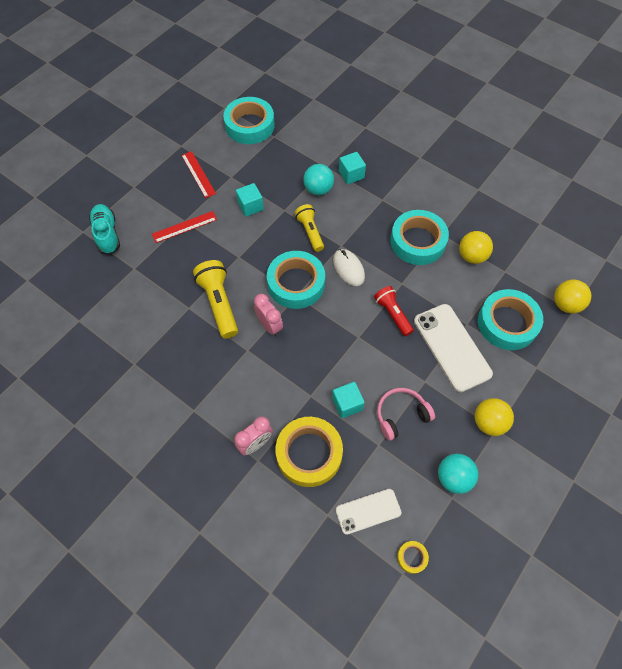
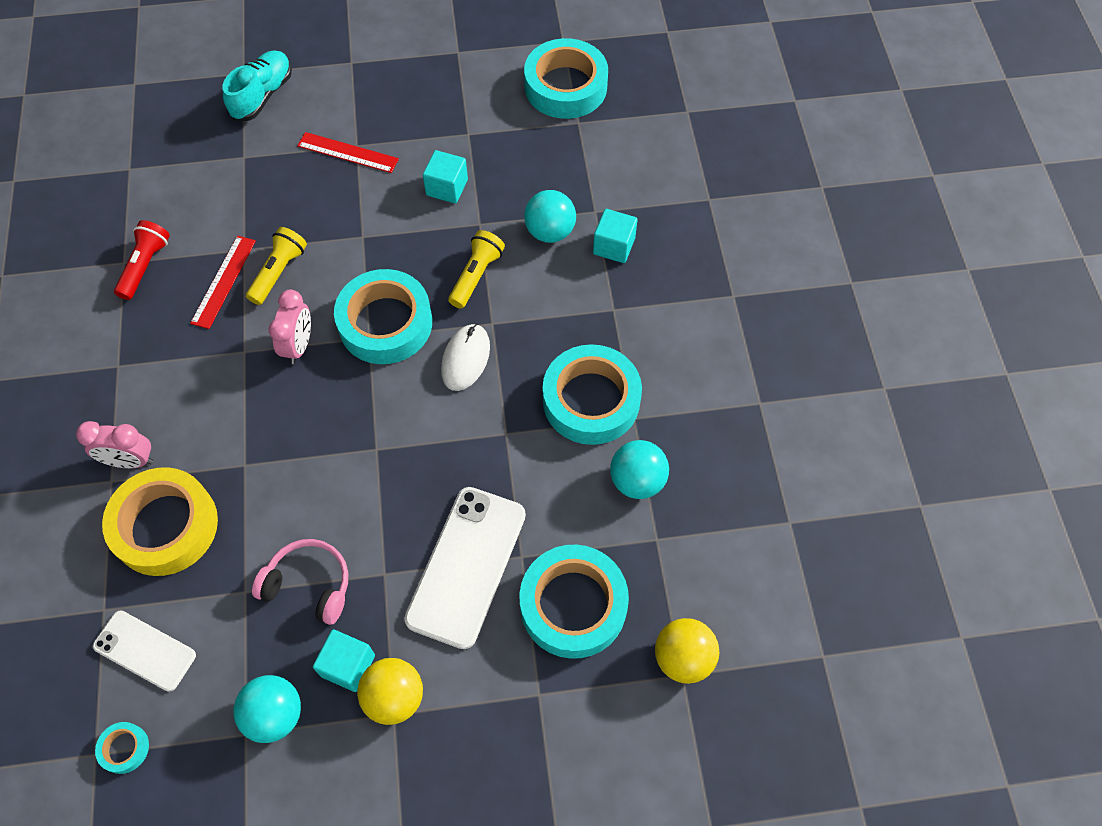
camera: 45 degrees right, 0 degrees up
(198, 174) = (435, 102): red ruler -> red ruler (223, 281)
(219, 303) = (279, 272): yellow flashlight -> yellow flashlight, size x0.66
(347, 404) = (269, 513): turquoise cube -> turquoise cube (348, 665)
(392, 314) = (448, 460): red flashlight -> red flashlight (145, 266)
(412, 557) = (124, 748): yellow tape -> turquoise tape
(472, 256) = (637, 480): yellow ball -> turquoise ball

